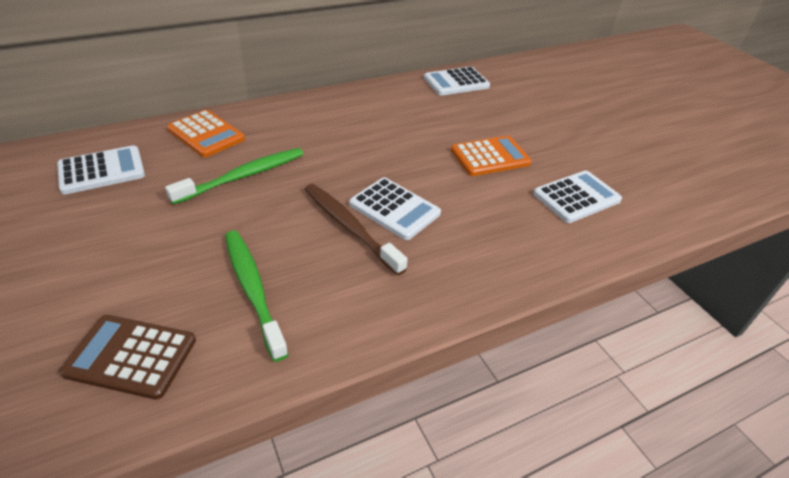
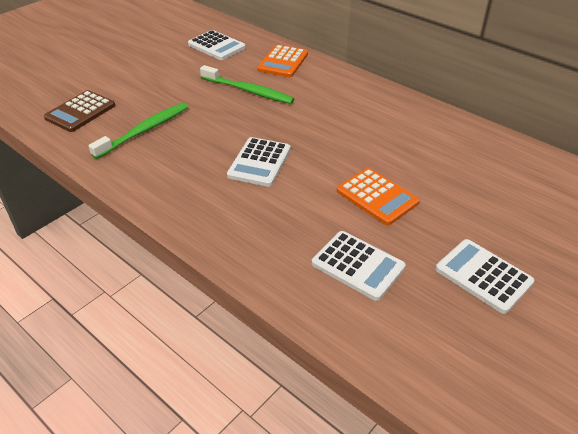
camera: 70 degrees right, 0 degrees up
(131, 356) = (80, 112): brown calculator -> brown calculator turned 135 degrees counterclockwise
(349, 227) = (224, 148): brown toothbrush -> none
(456, 82) = (494, 148): white calculator -> white calculator (483, 276)

